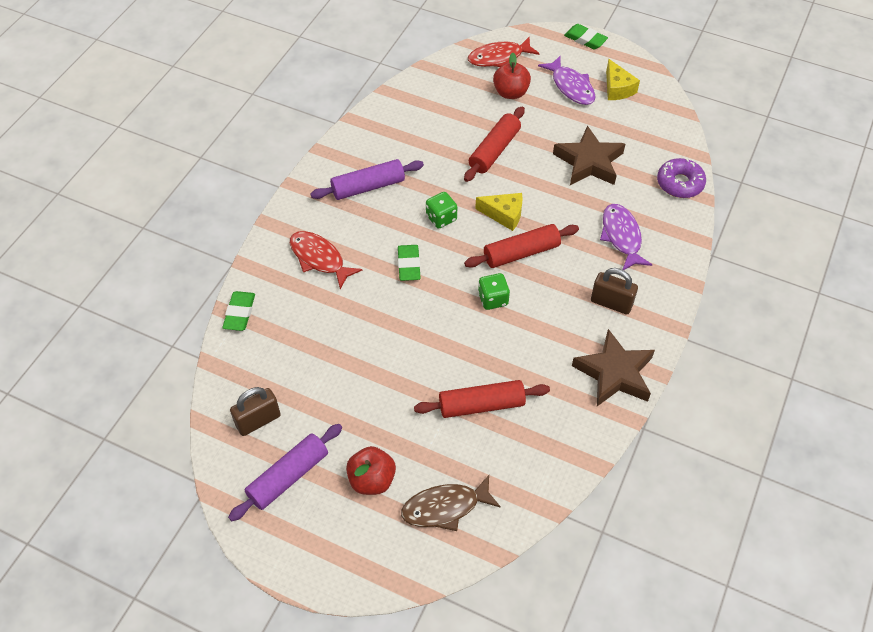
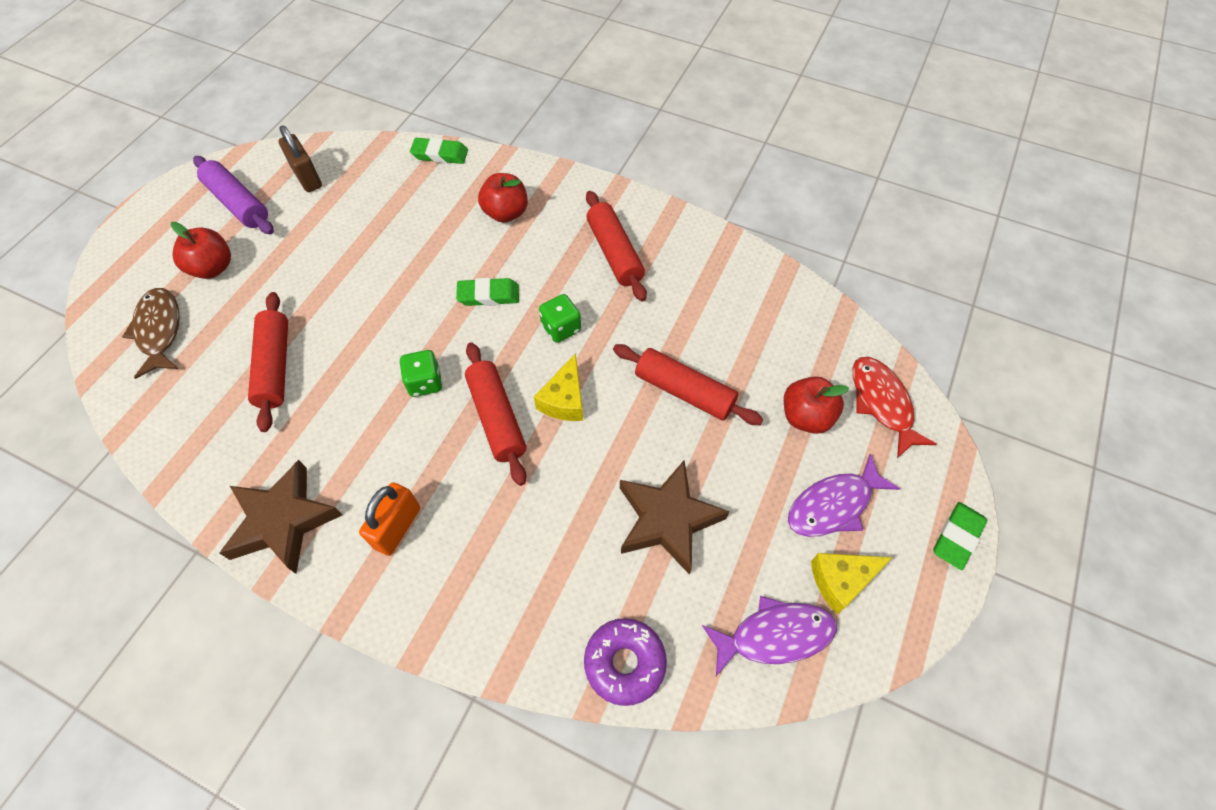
camera: 90 degrees right, 5 degrees up
(319, 258) = (506, 213): red fish -> red apple
(368, 186) = (615, 253): purple rolling pin -> red rolling pin
(611, 303) = (397, 527): brown padlock -> orange padlock
(621, 236) = (516, 554): purple fish -> purple fish (775, 635)

